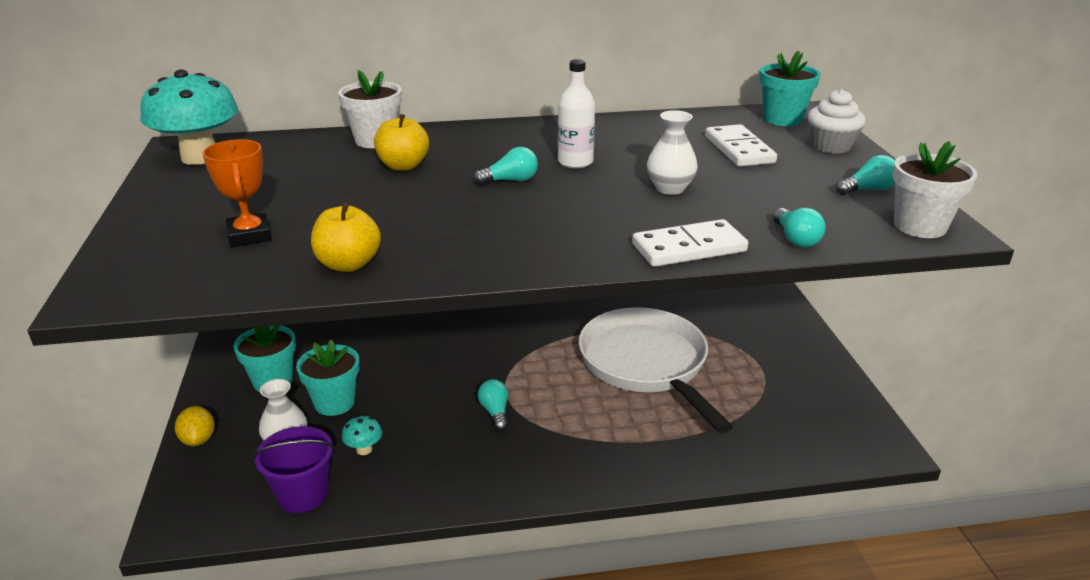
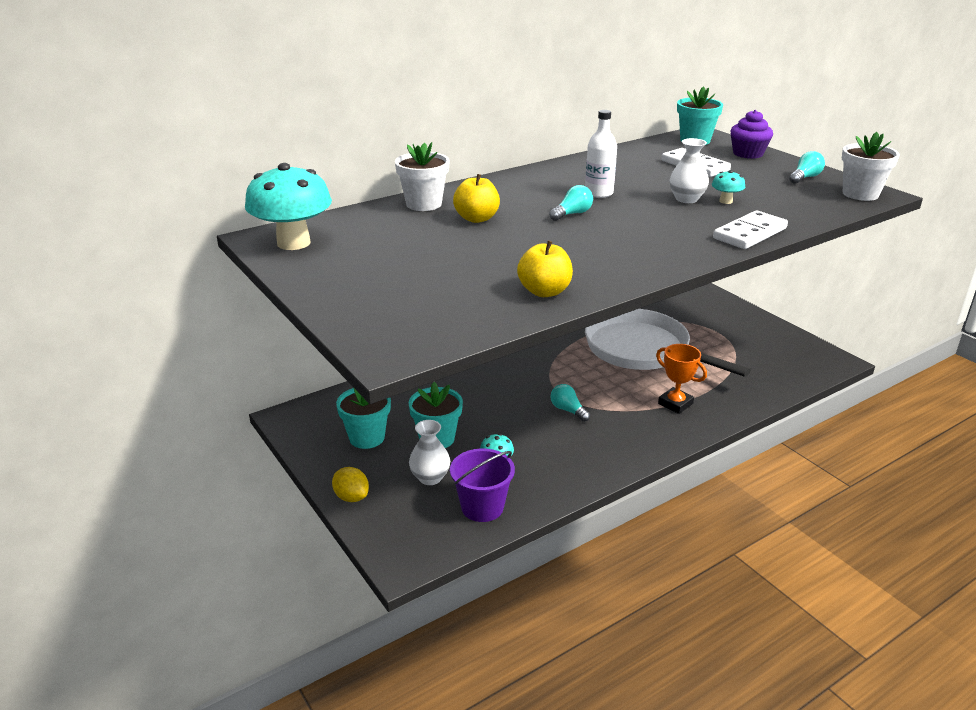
camera: 25 degrees left, 0 degrees up
(249, 235) = (436, 289): orange trophy -> orange trophy (675, 403)
(716, 200) = (725, 201): none -> turquoise mushroom
(795, 239) = (803, 215): turquoise light bulb -> none
(831, 146) = (748, 153): white cupcake -> purple cupcake

